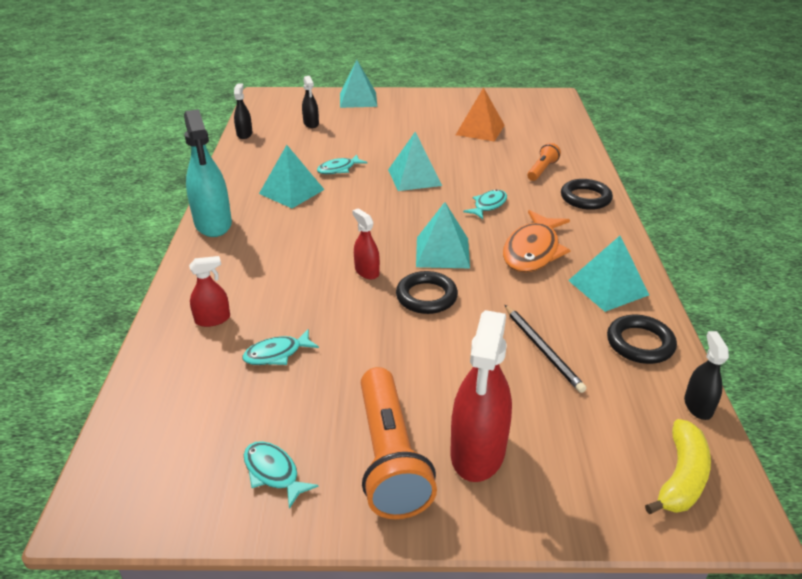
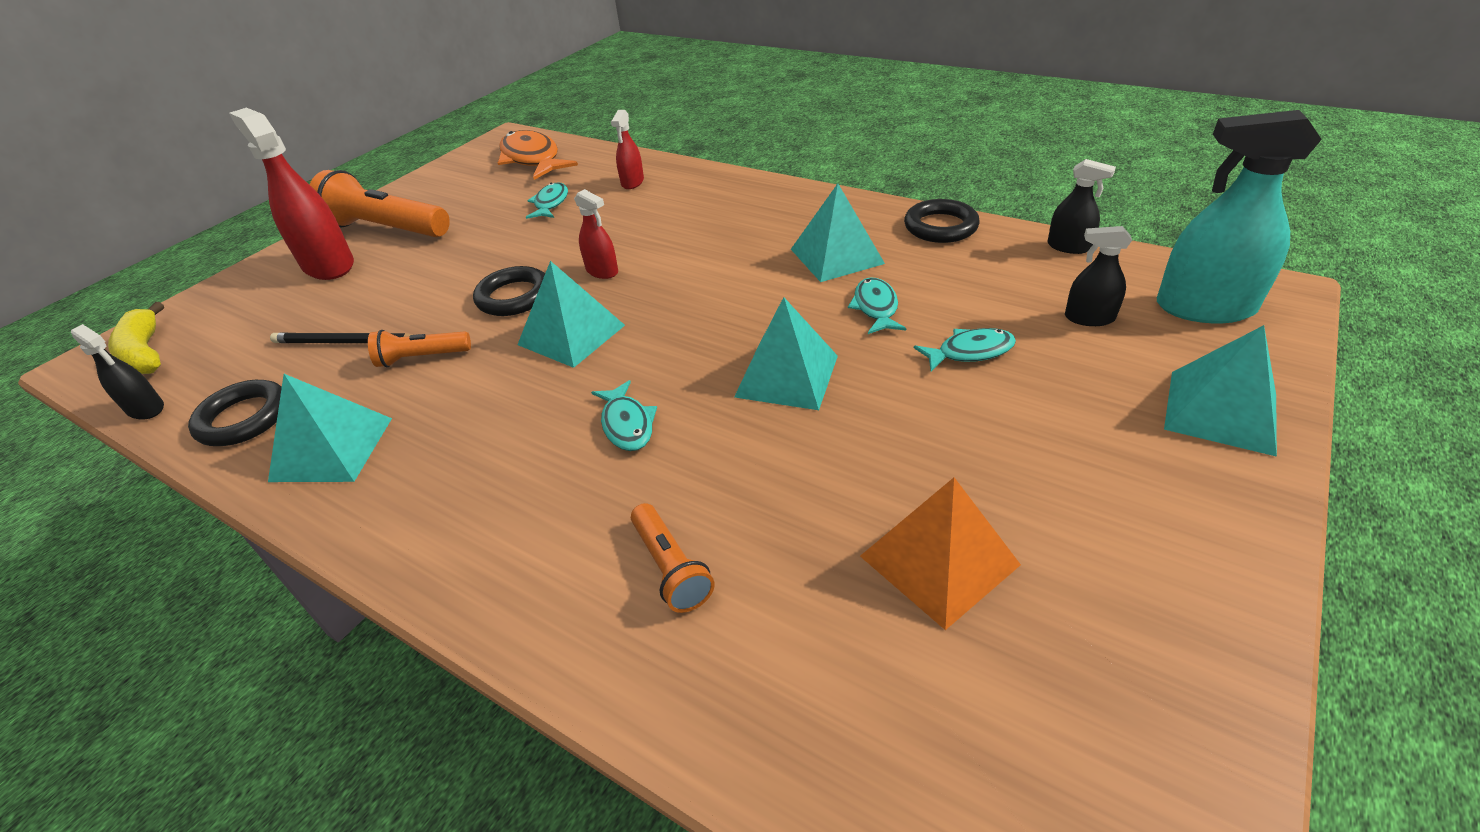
camera: 125 degrees right, 5 degrees up
(213, 224) = (801, 197): turquoise spray bottle -> turquoise spray bottle (1205, 307)
(273, 472) = (445, 187): turquoise fish -> turquoise fish (970, 352)
(367, 271) = (602, 271): red spray bottle -> red spray bottle turned 45 degrees clockwise
(518, 301) = (422, 358): none -> orange flashlight
(533, 251) = (478, 416): orange fish -> orange fish (532, 159)
(585, 198) = (517, 573): black ring -> black ring (940, 227)

